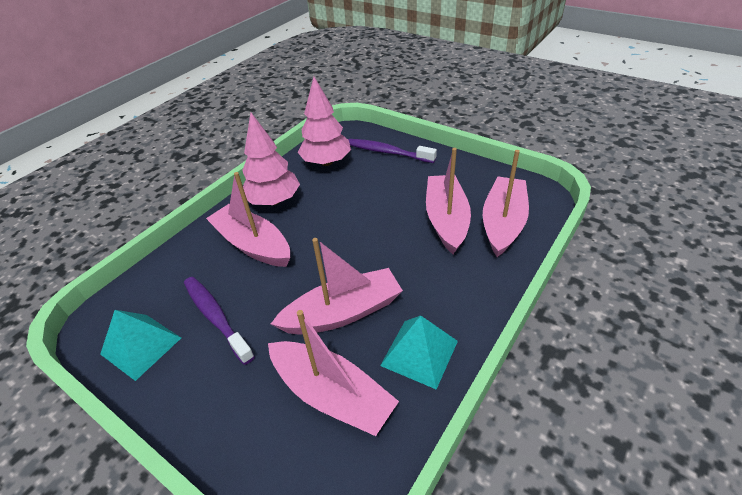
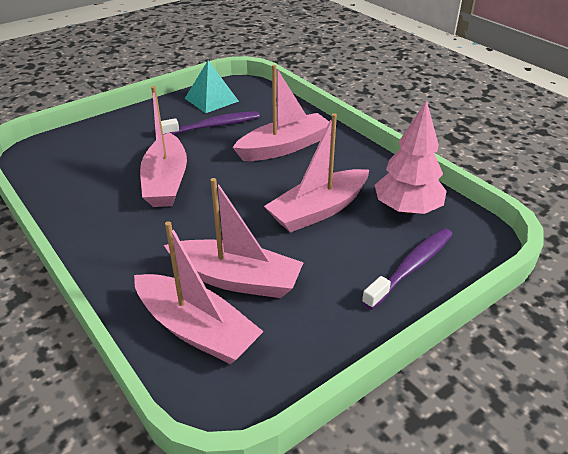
camera: 105 degrees right, 5 degrees down
(274, 201) = (346, 164): pink tree -> none
(332, 394) = (100, 165): pink boat -> pink boat (318, 210)
(419, 353) = (92, 211): turquoise pyramid -> none

